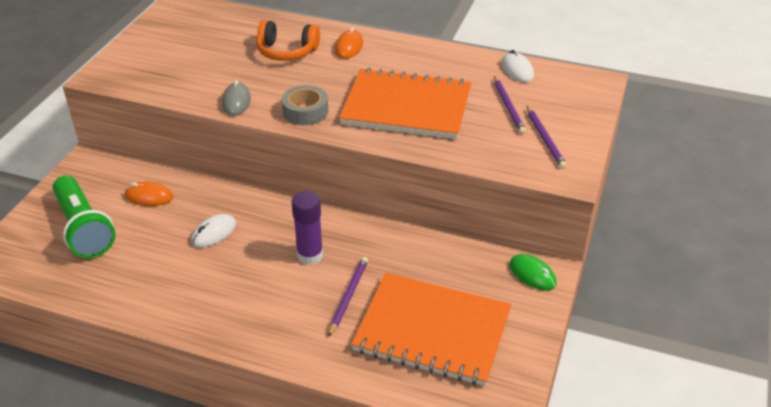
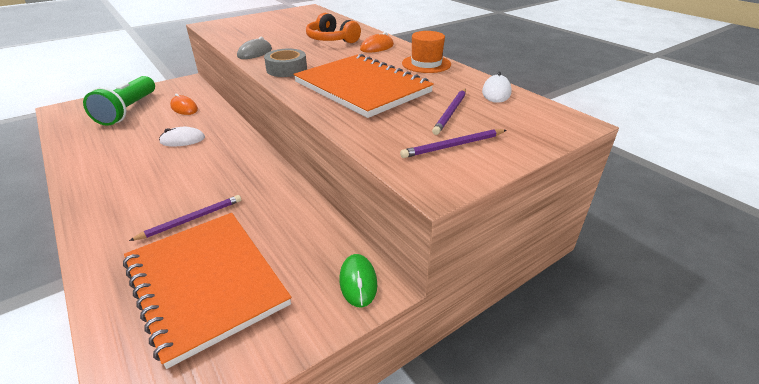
camera: 35 degrees right, 5 degrees down
(310, 255) = (212, 179): purple glue stick -> none
(423, 55) = (426, 64): none -> orange hat
(545, 139) = (453, 146): purple pencil -> purple pencil turned 45 degrees clockwise

